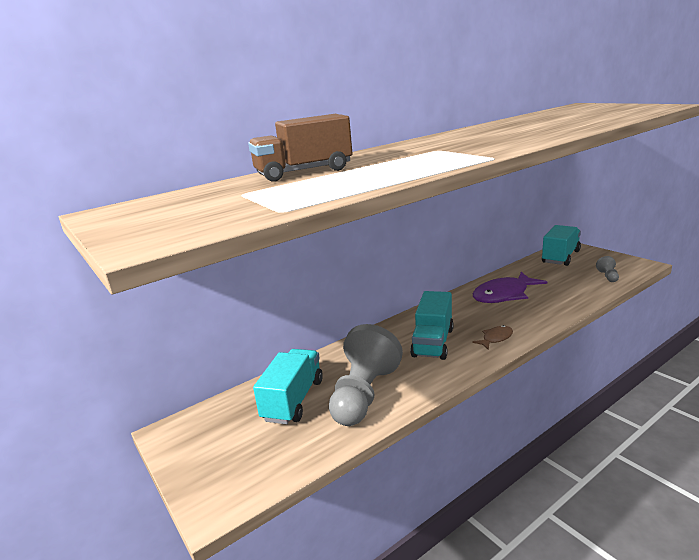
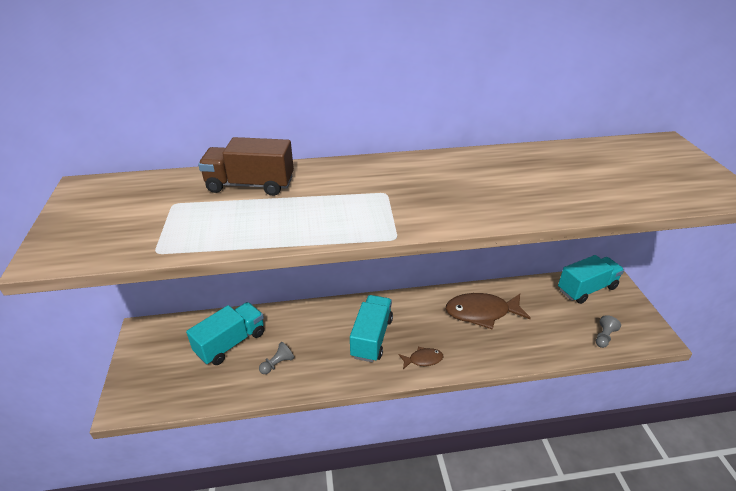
camera: 25 degrees right, 15 degrees up
(364, 395) = (277, 364): grey pawn -> grey pawn, size x0.41
(433, 342) = (371, 337): turquoise truck -> turquoise truck turned 150 degrees clockwise
(504, 295) = (481, 312): purple fish -> brown fish

